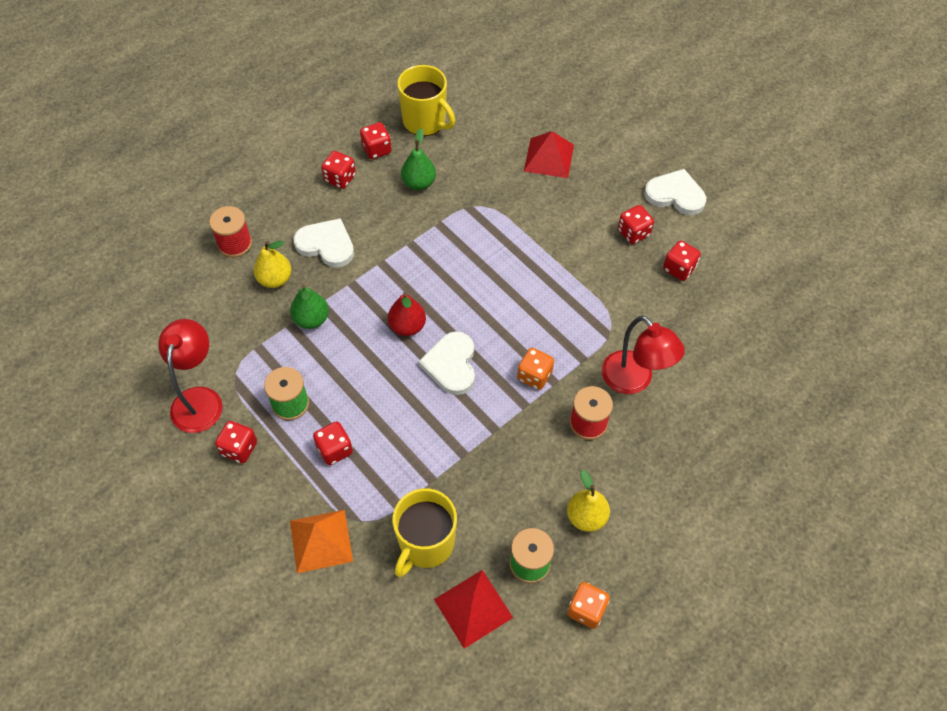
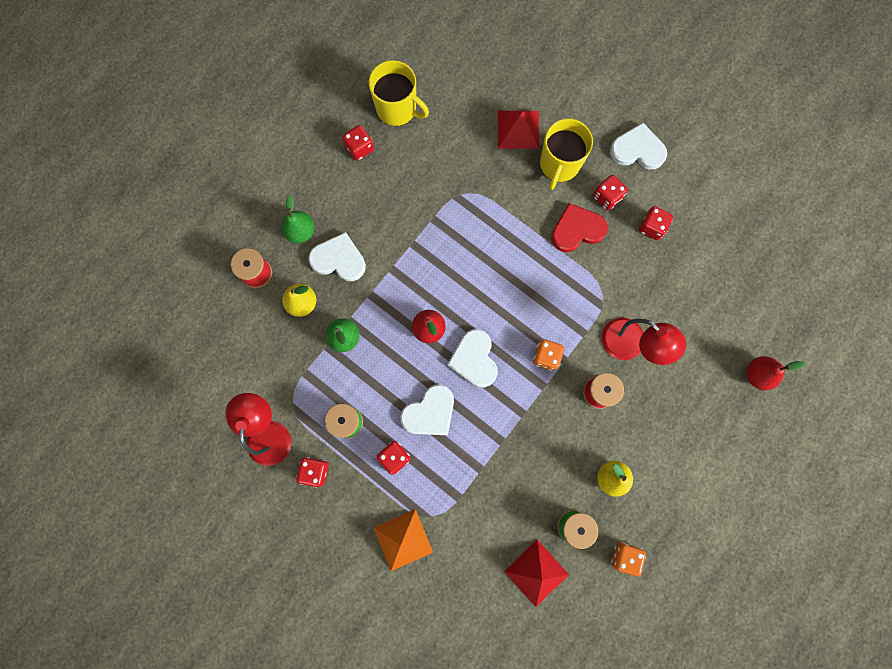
camera: 10 degrees left, 20 degrees up
(340, 178) = (333, 186): red dice -> none
(387, 410) = (430, 412): none -> white heart
(419, 183) = (406, 178): green pear -> green pear (301, 231)
(426, 544) = (487, 526): yellow mug -> yellow mug (559, 165)
(594, 258) = (577, 230): none -> red heart
(781, 436) = (757, 375): none -> red pear

